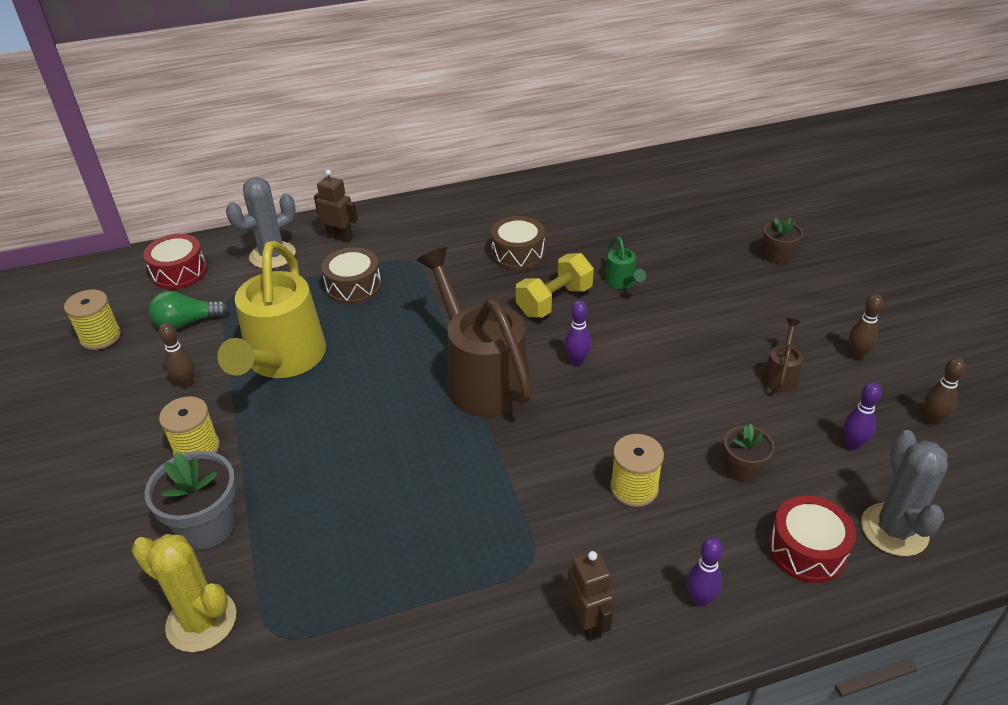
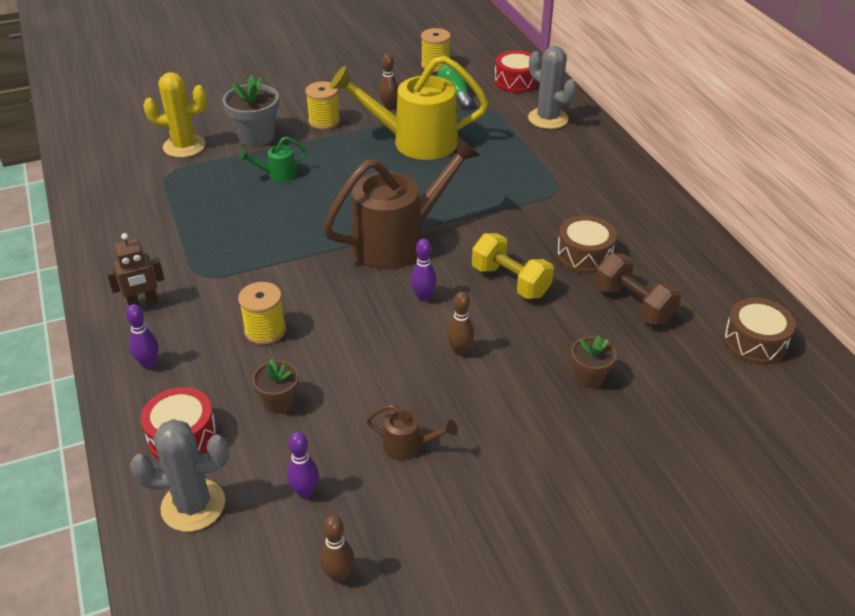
camera: 85 degrees right, 0 degrees up
(201, 621) = (184, 146): yellow cactus -> yellow cactus turned 60 degrees clockwise
(340, 237) = (584, 148): brown robot -> none
(353, 287) = (512, 163): brown drum -> brown drum (754, 342)
(587, 234) = (633, 304): none -> brown dumbbell
(622, 282) = (550, 329): green watering can -> green watering can (278, 175)
(777, 256) = (634, 471): brown flower pot -> brown flower pot (589, 377)
(857, 355) = (447, 522): brown bowling pin -> brown bowling pin (460, 351)

